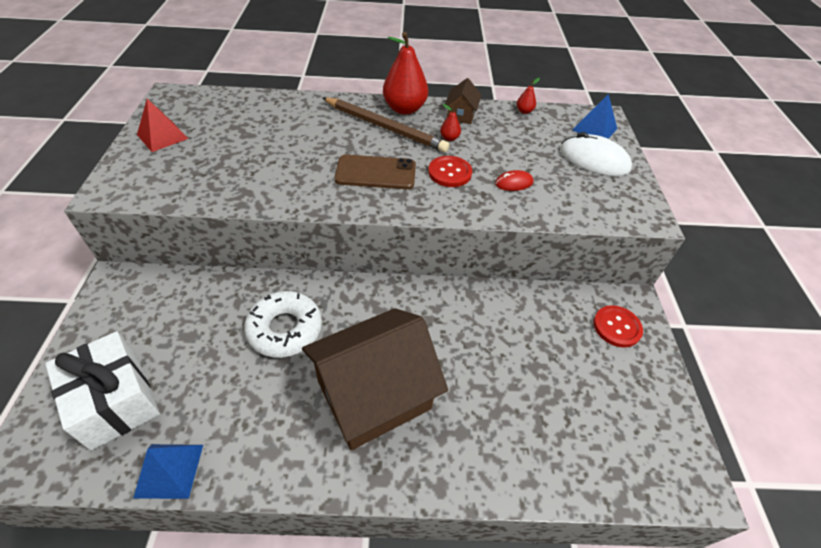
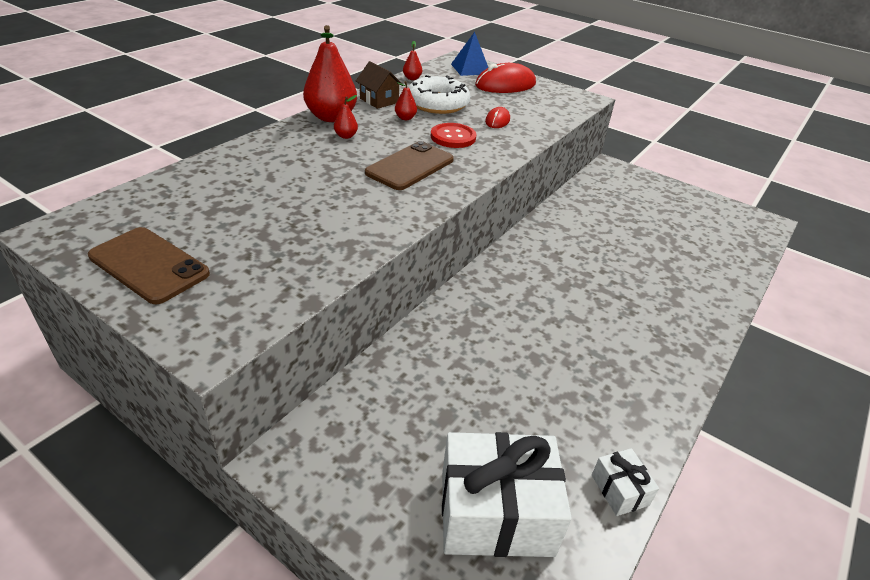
camera: 55 degrees left, 10 degrees down
(162, 136) = (149, 265): red pyramid -> brown phone
(169, 470) = (619, 490): blue pyramid -> white gift
(285, 329) = (496, 341): white donut -> white donut (437, 103)
(374, 395) = (613, 319): brown house -> none
(385, 127) = (346, 136): brown pencil -> red pear
(594, 159) = (505, 85): white mouse -> red mouse
(617, 327) = (627, 184): red button -> none

